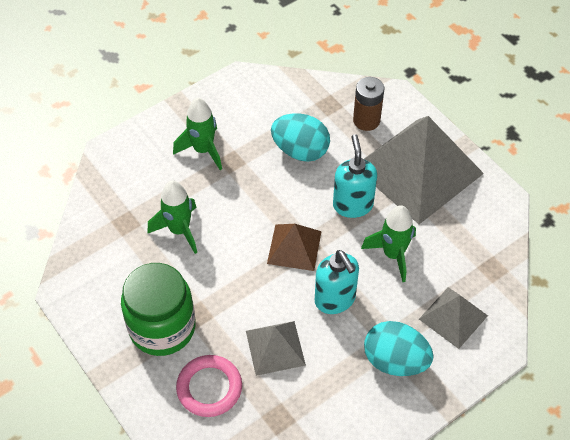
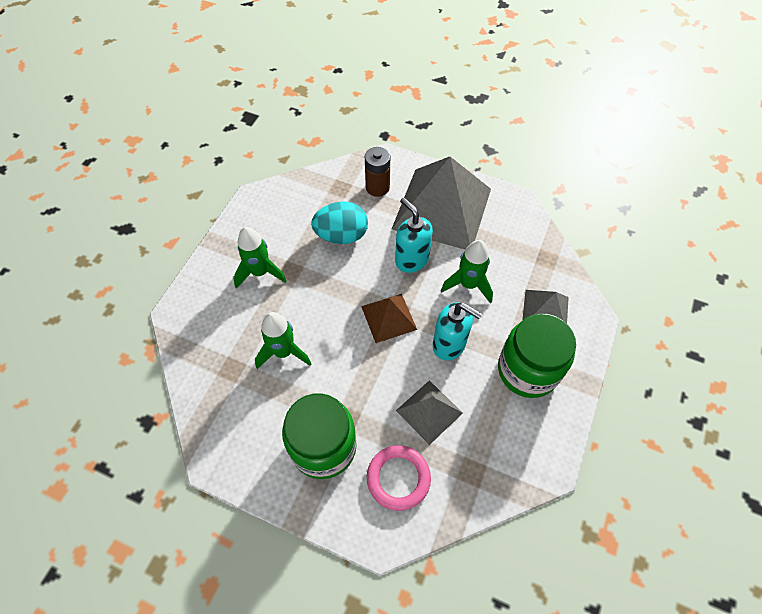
camera: 30 degrees left, 5 degrees up
(395, 361) = (527, 370): turquoise egg -> green jar

